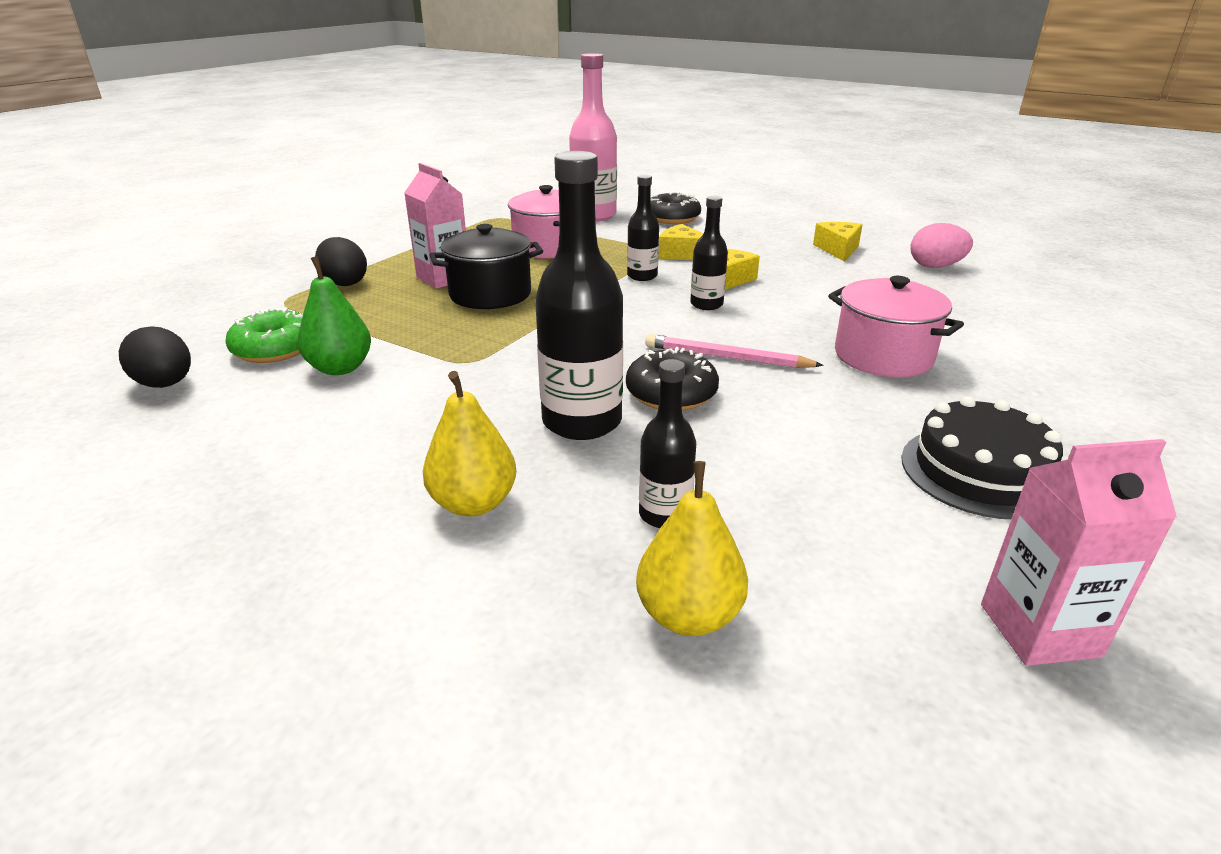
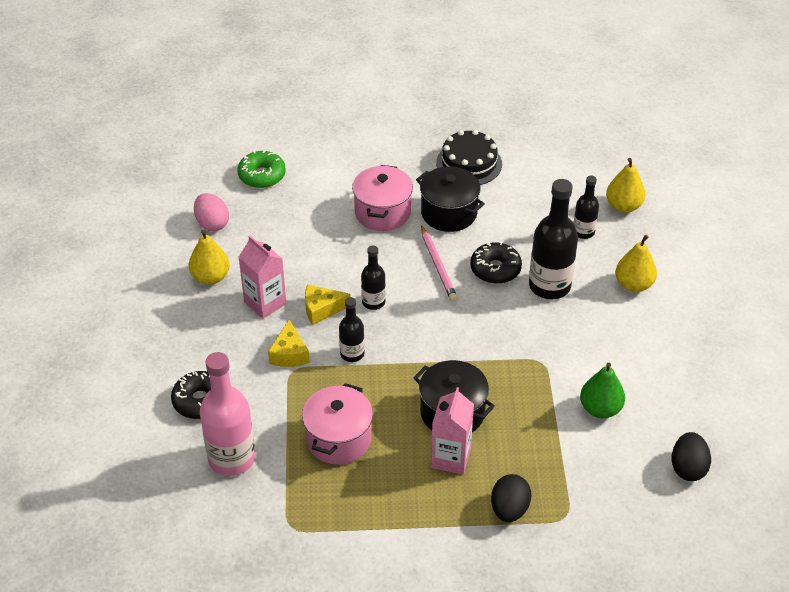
camera: 125 degrees left, 15 degrees up
(274, 349) = (614, 457): green donut -> green donut (262, 175)
(838, 249) = (210, 277): yellow cheese -> yellow pear
(840, 403) = (449, 213): none -> black pot
(1039, 630) = (551, 138): pink carton -> pink carton (265, 303)

